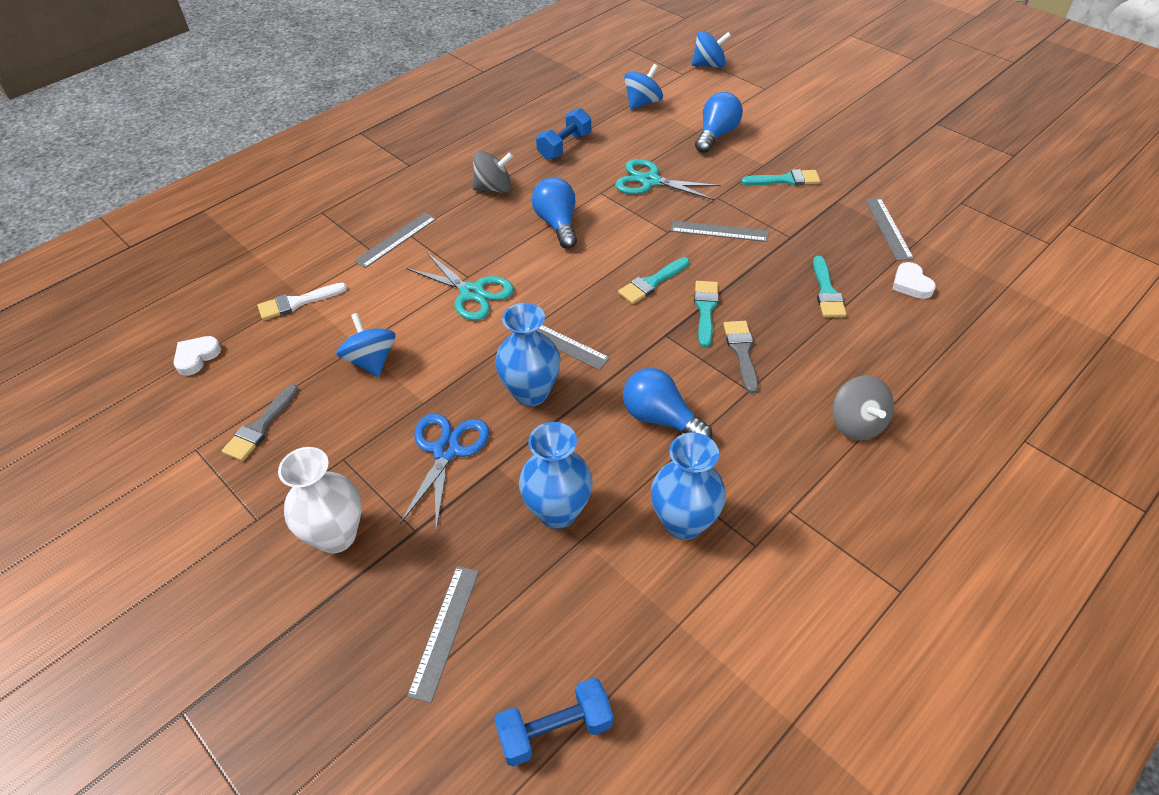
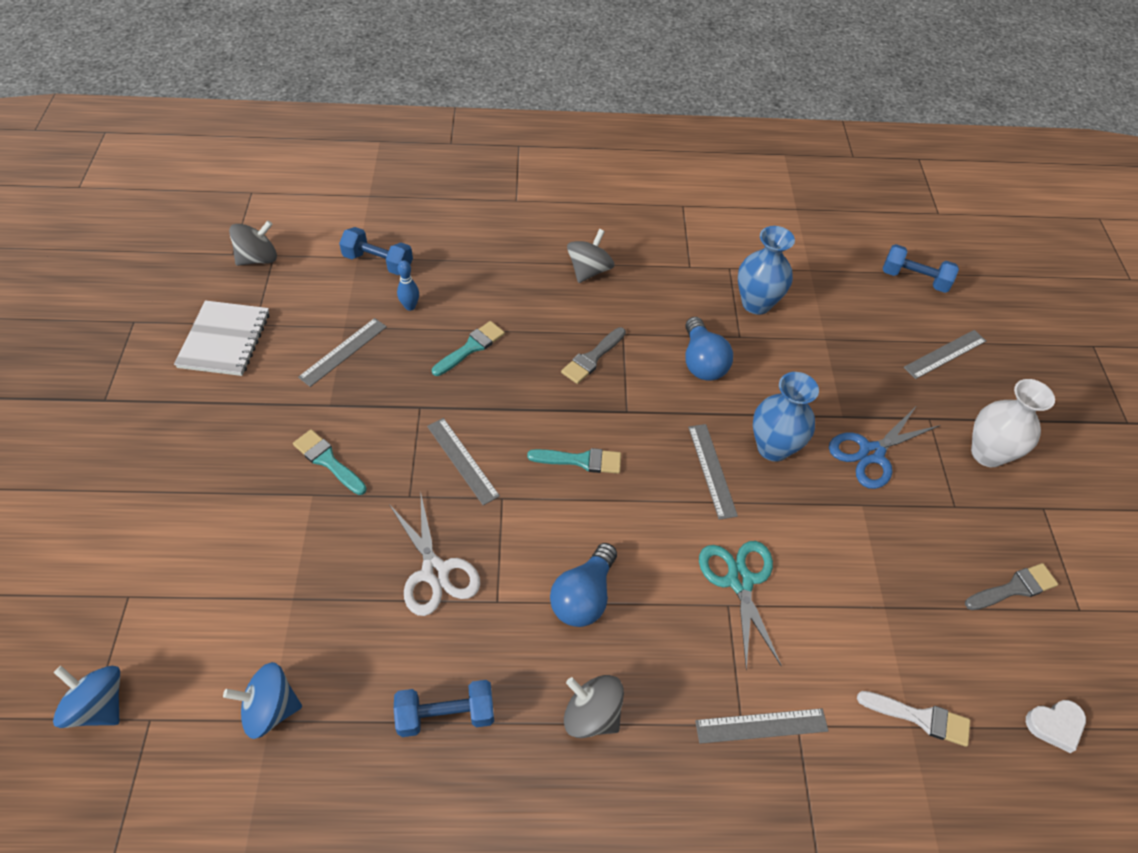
camera: 140 degrees left, 5 degrees up
(371, 361) = (883, 580): blue spinning top -> none
(557, 512) = (826, 362): blue vase -> none
(650, 181) = (435, 572): turquoise scissors -> white scissors
(705, 309) = (572, 405): turquoise brush -> none
(716, 135) = (287, 574): blue light bulb -> none
(911, 284) = (410, 306): white heart -> blue bowling pin
(954, 183) = (225, 340): none -> white notebook
(990, 294) = (378, 262): none -> blue dumbbell
(1051, 233) = (258, 258): none -> grey spinning top

